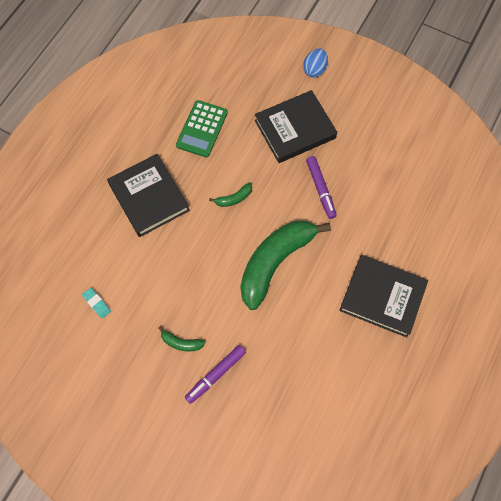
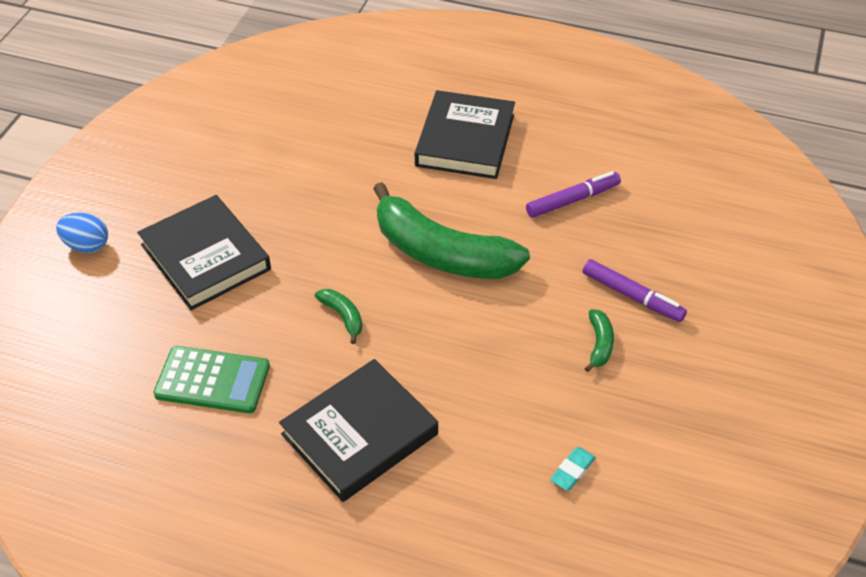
camera: 100 degrees left, 20 degrees down
(320, 189) = (311, 216): purple marker -> purple marker (573, 200)

